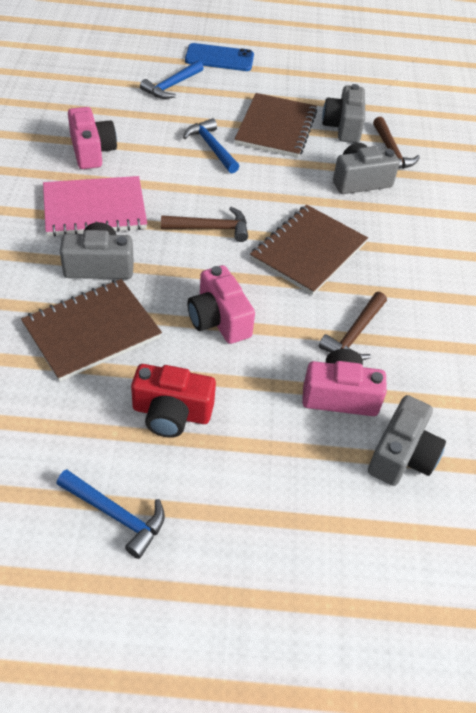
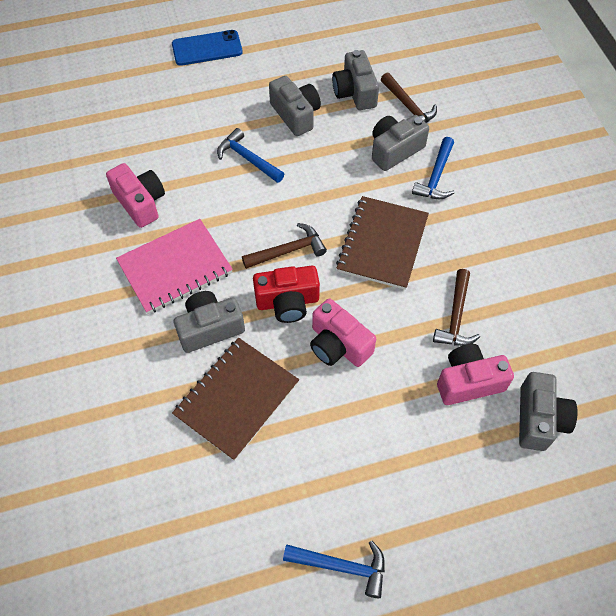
camera: 15 degrees left, 10 degrees up
(171, 413) = (341, 453): red camera -> red camera (287, 302)
(172, 86) = (178, 98): blue hammer -> blue hammer (436, 177)
(276, 127) = (296, 115): brown notebook -> grey camera

